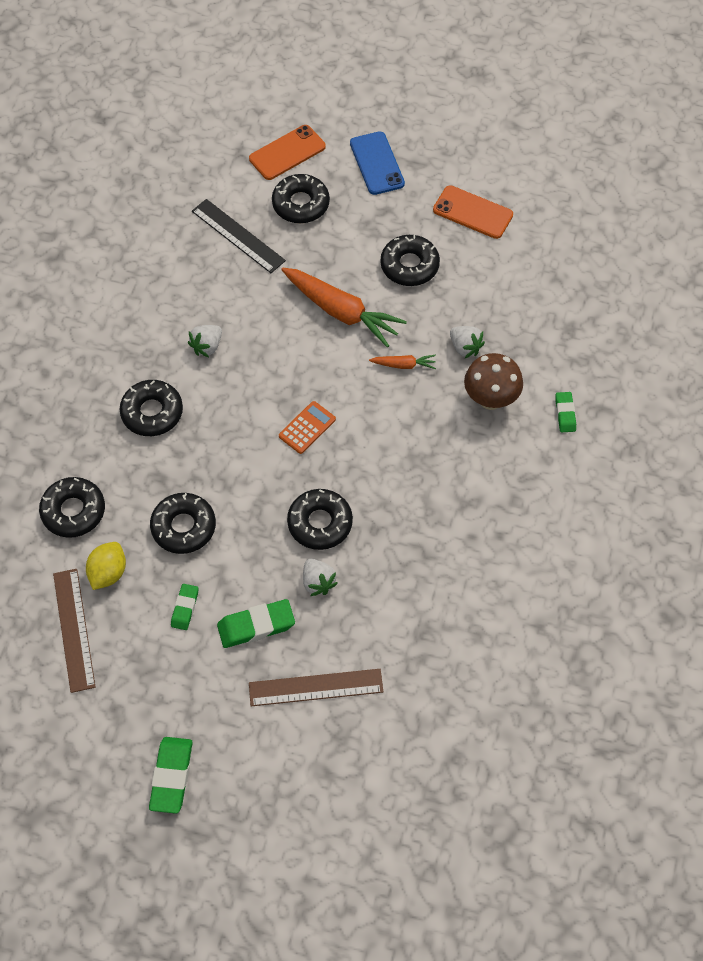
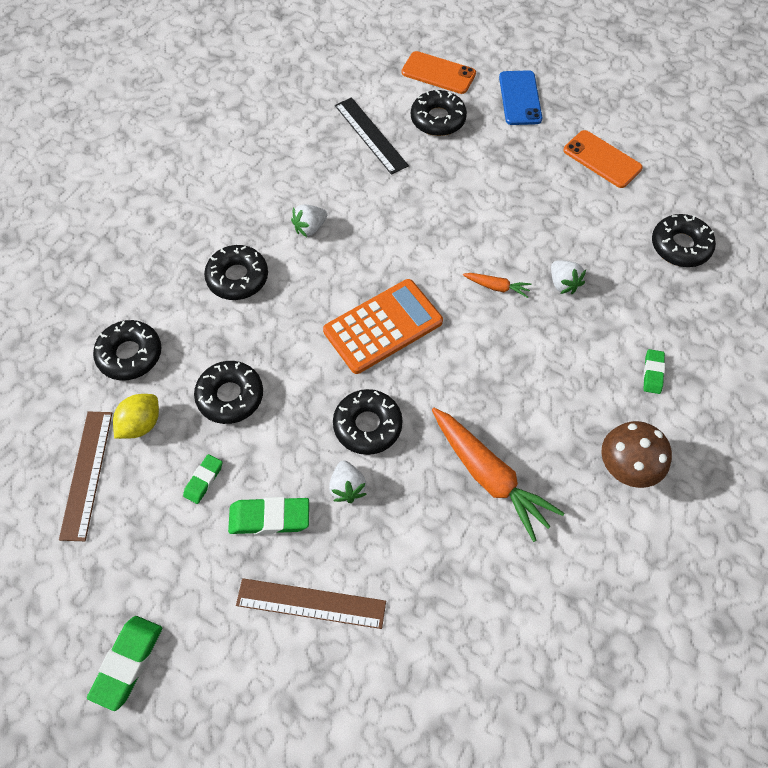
camera: 15 degrees right, 0 degrees up
(287, 153) = (438, 73): orange phone -> orange phone turned 45 degrees clockwise
(307, 428) = (383, 326): orange calculator -> orange calculator, size x1.94
(341, 311) = (448, 223): orange carrot -> orange carrot (488, 476)
(409, 265) = (527, 195): black donut -> black donut (680, 246)
(490, 399) = (577, 341): brown mushroom -> brown mushroom (625, 469)

